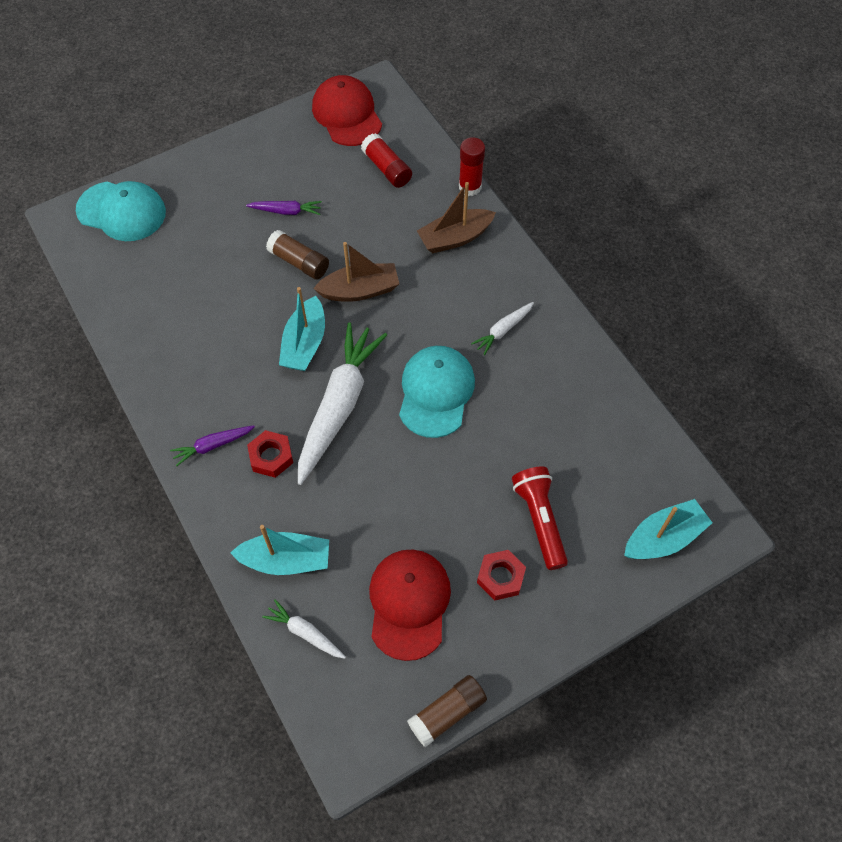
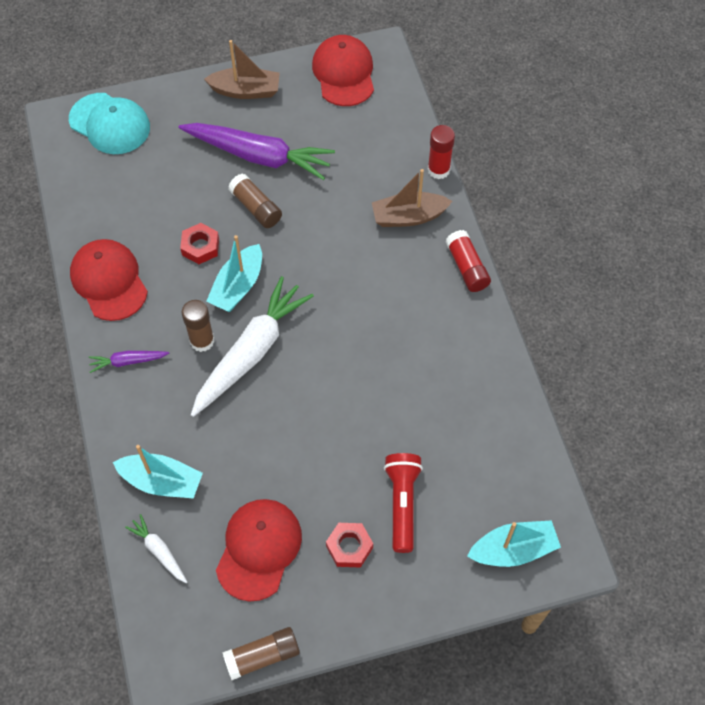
camera: 15 degrees right, 0 degrees up
(168, 369) = (109, 281): none -> red cap
(271, 457) = (176, 384): red nut -> red nut (200, 247)
(284, 406) = (202, 341): none -> brown glue stick
(286, 211) = (259, 156): purple carrot -> purple carrot, size x2.20
(360, 290) = (304, 247): brown boat -> brown boat (246, 91)
(386, 168) = (365, 134): red glue stick -> red glue stick (466, 267)
(436, 392) = (344, 360): turquoise cap -> none
(503, 330) = (425, 316): white carrot -> none

